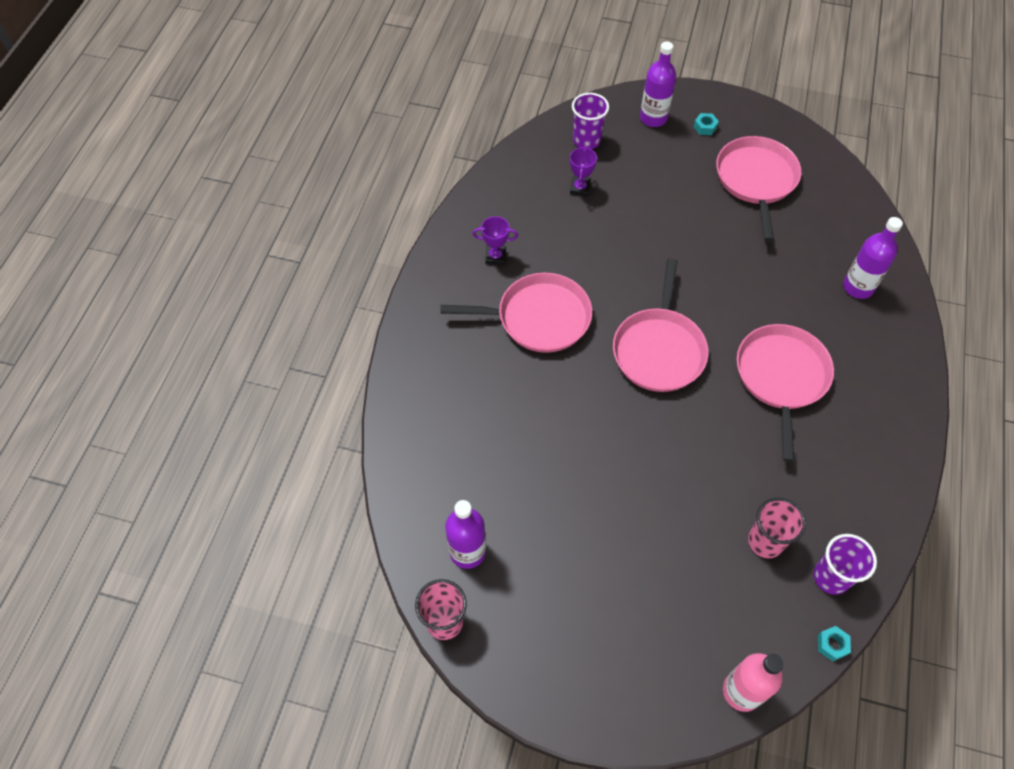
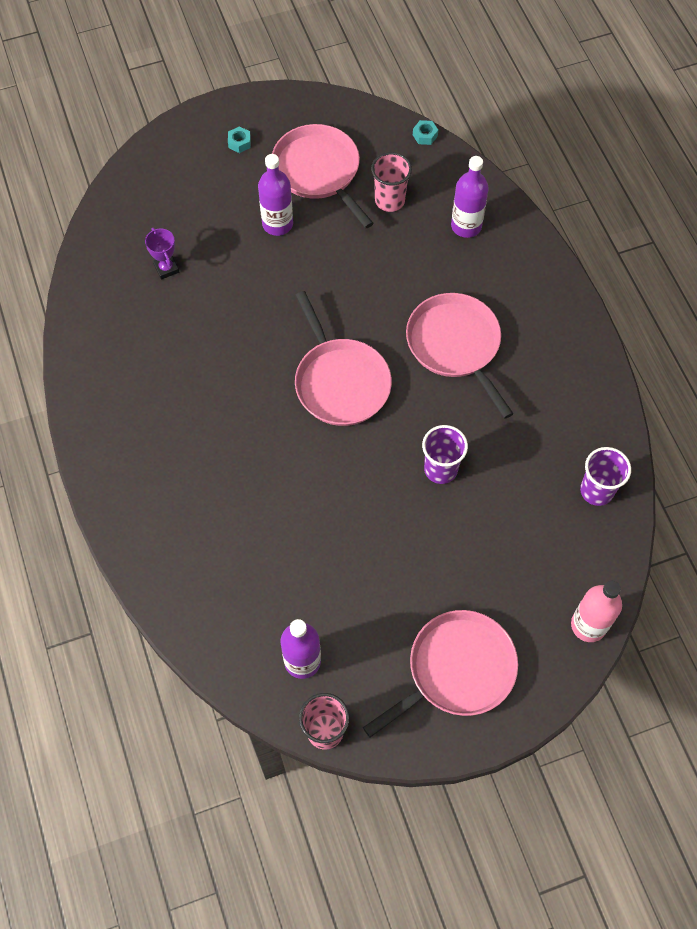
camera: 35 degrees left, 5 degrees up
(495, 257) = (135, 381): purple trophy -> none
(538, 318) = (216, 416): pink pan -> pink pan (456, 670)
(586, 141) = (139, 216): purple cup -> purple cup (440, 469)
(653, 118) = (186, 159): purple bottle -> purple bottle (277, 224)
(765, 541) = (531, 494): pink cup -> pink cup (389, 200)
(832, 645) = (629, 544): turquoise nut -> turquoise nut (425, 135)

